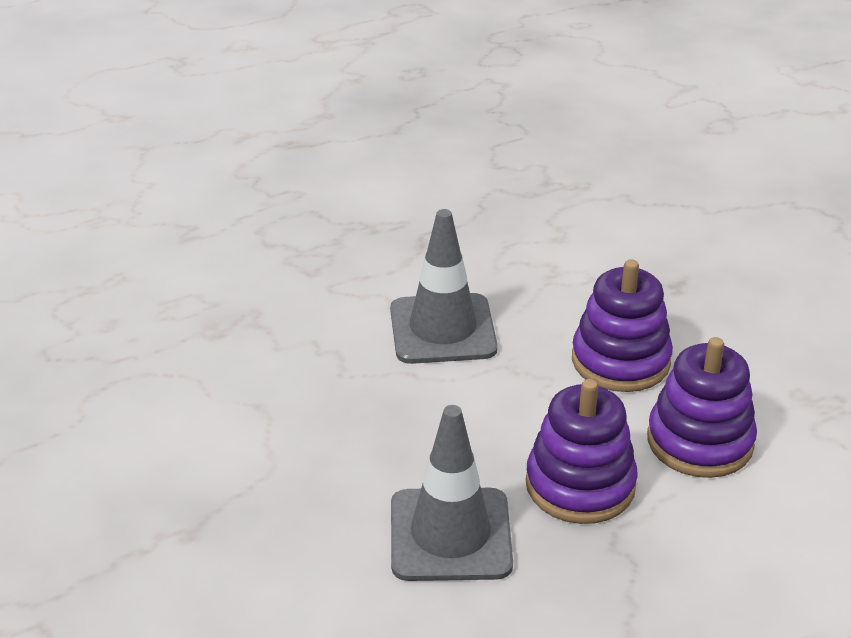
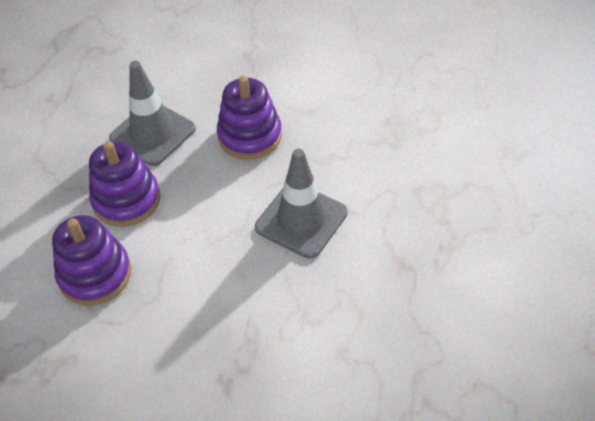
camera: 130 degrees right, 15 degrees up
(620, 361) = (190, 288): purple stacking toy -> purple stacking toy (250, 136)

